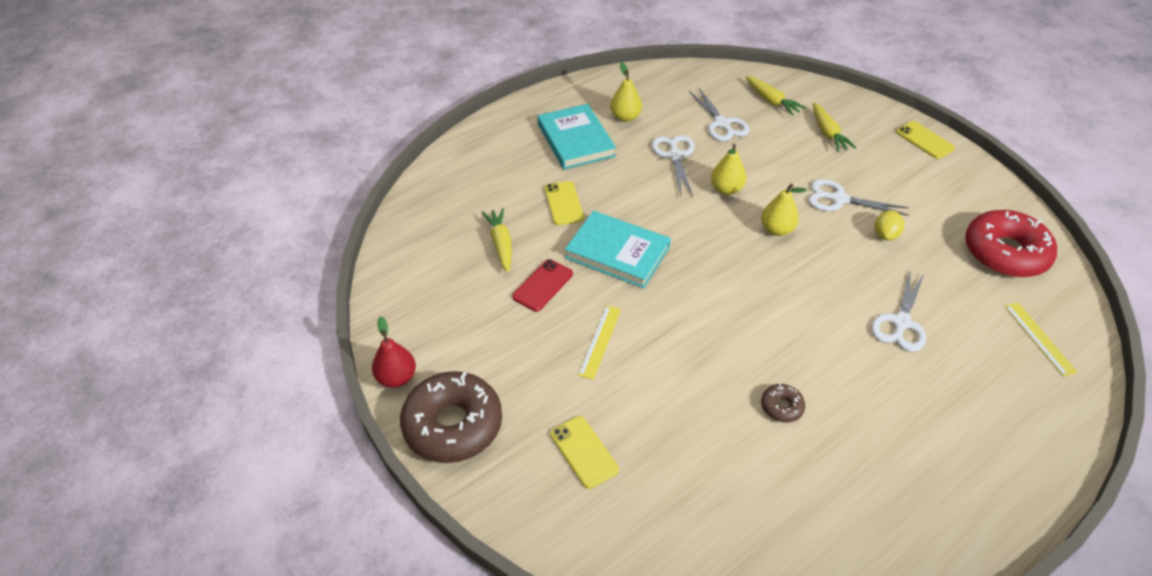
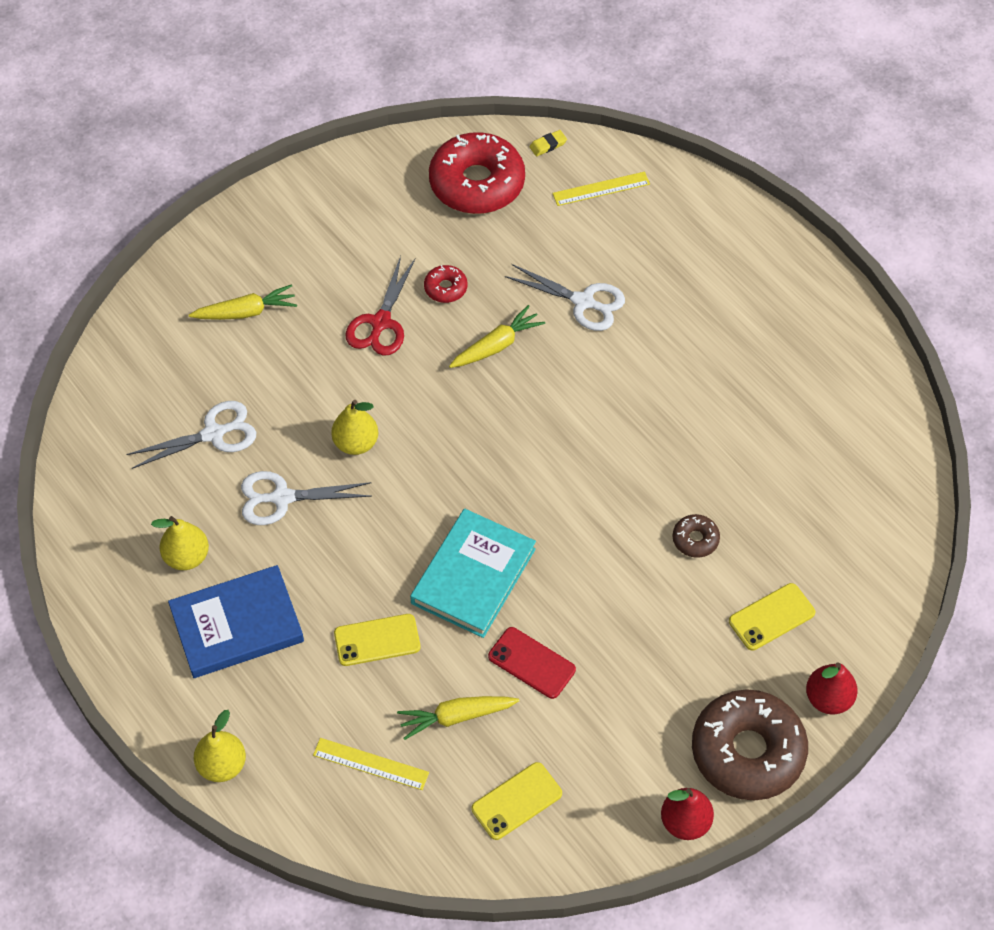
camera: 90 degrees left, 10 degrees up
(498, 493) = (828, 699): none -> red pear
(575, 140) = (237, 625): turquoise book -> blue book
(600, 341) = (620, 599): yellow ruler -> yellow ruler (370, 764)
(771, 101) = (165, 367): yellow carrot -> yellow carrot (496, 345)
(777, 229) = (434, 397): yellow pear -> yellow pear (222, 765)
(781, 407) = (702, 429): brown donut -> brown donut (695, 539)
(839, 199) = (380, 323): white scissors -> red scissors
(885, 235) = (445, 288): yellow lemon -> red donut
(924, 140) = (269, 210): yellow phone -> yellow phone (516, 801)
(1074, 300) = (548, 145): none -> yellow eraser

